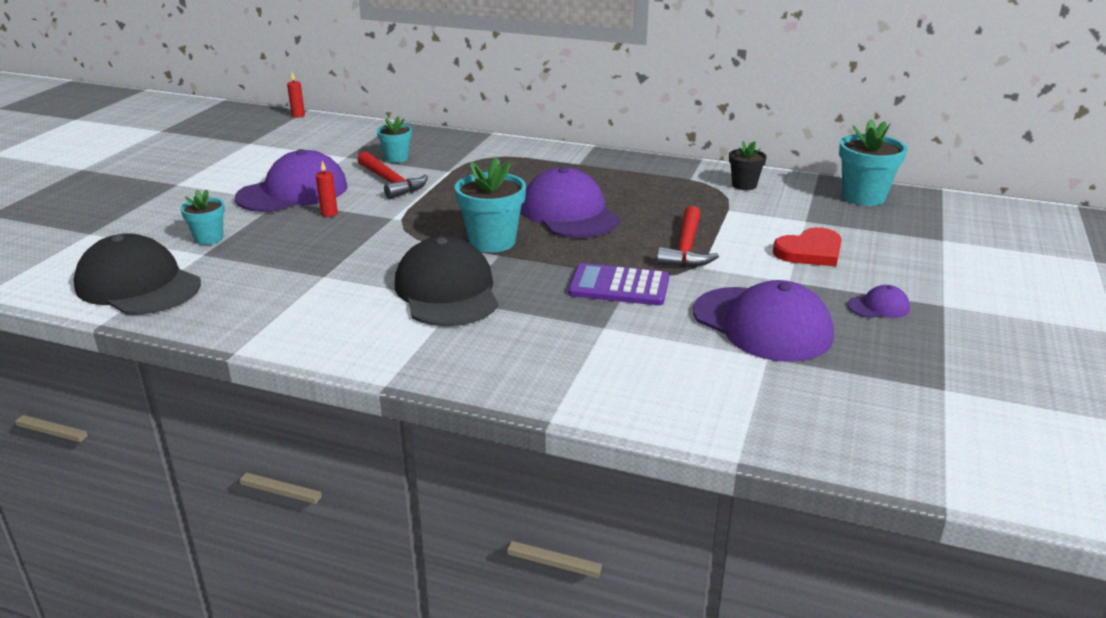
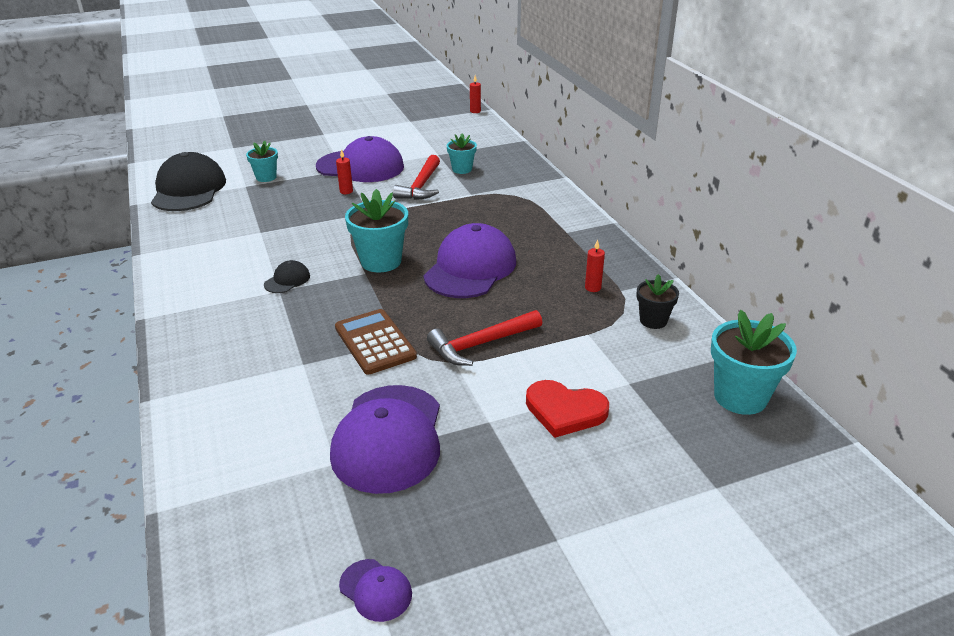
camera: 50 degrees right, 5 degrees up
(447, 291) = (287, 280): black cap -> black cap, size x0.44
(619, 286) = (375, 342): purple calculator -> brown calculator
(672, 186) = (593, 288): none -> red candle
(878, 307) = (500, 495): purple cap -> purple cap (375, 590)

